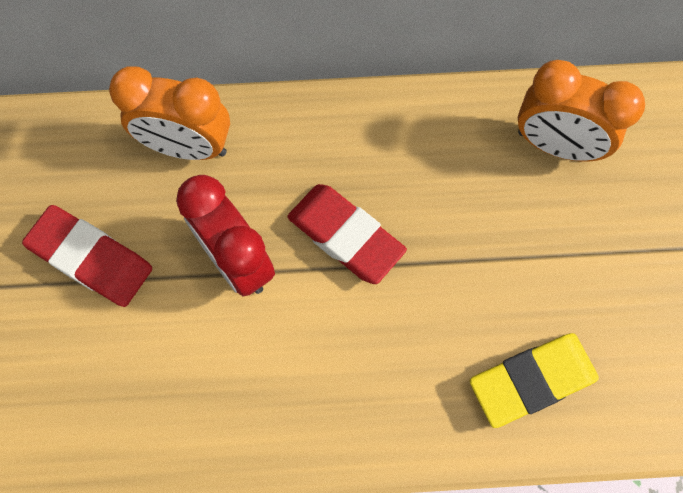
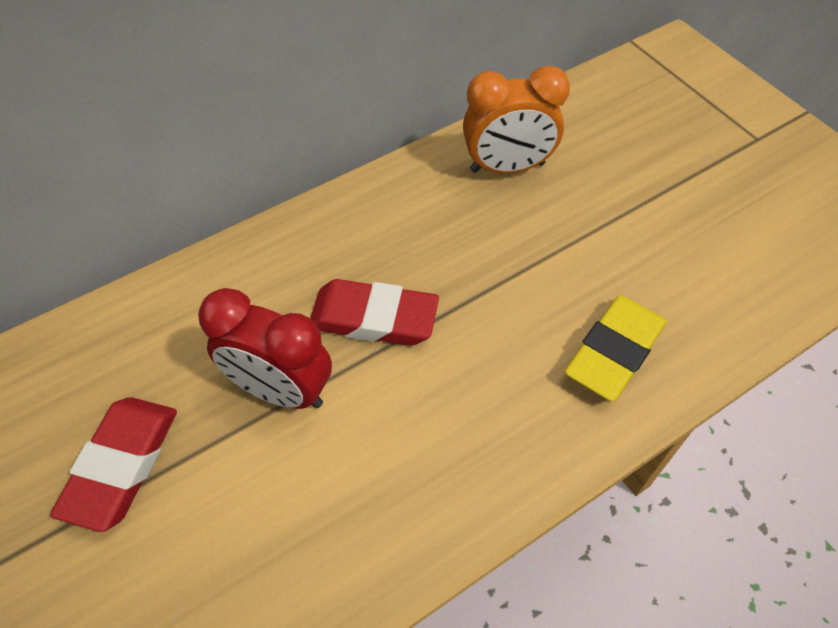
camera: 30 degrees left, 15 degrees down
(91, 259) = (122, 465): red eraser -> red eraser turned 75 degrees counterclockwise
(188, 147) = (172, 315): orange clock -> none

